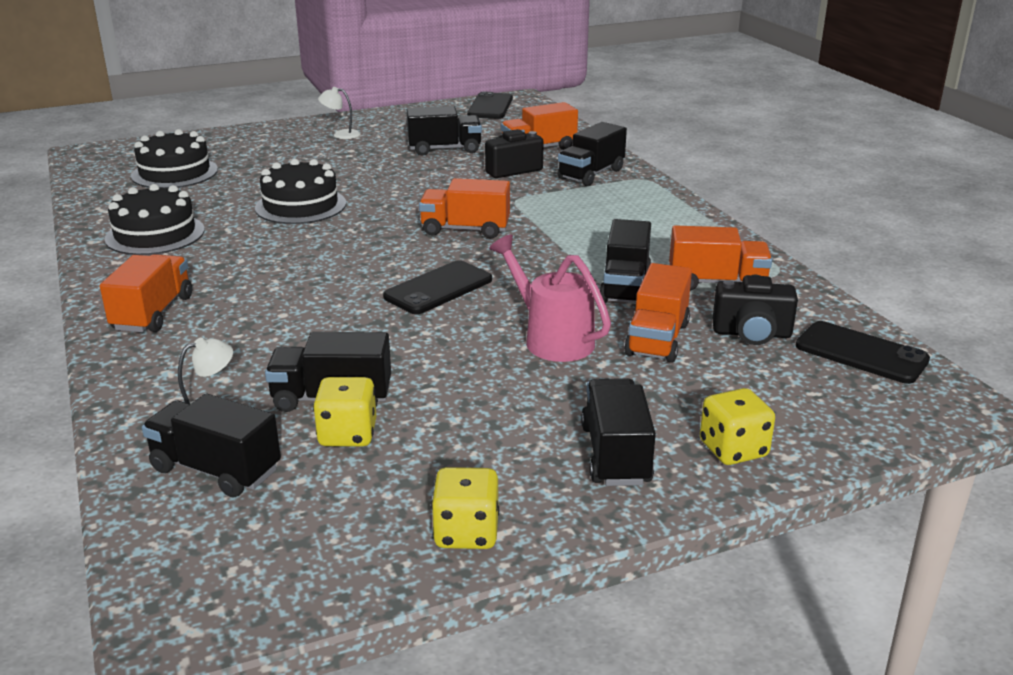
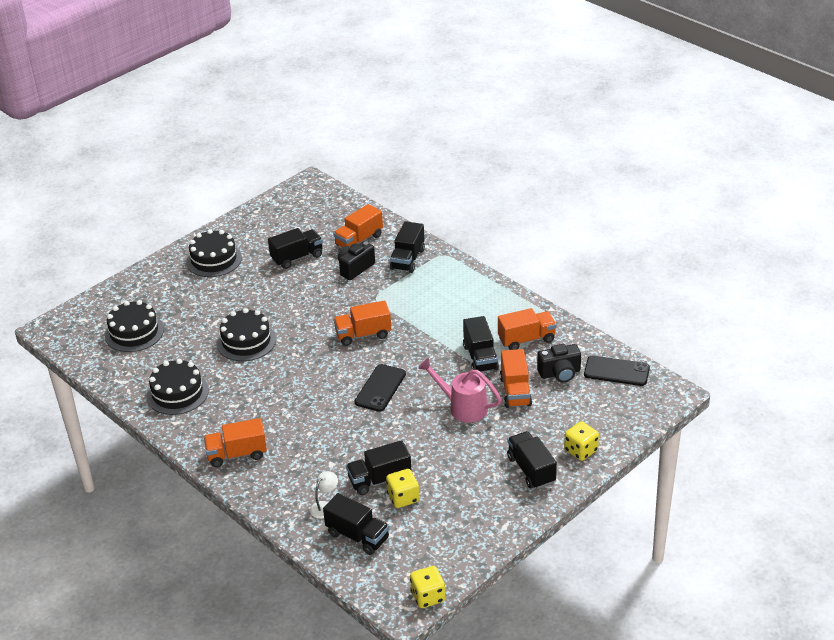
camera: 20 degrees left, 10 degrees up
(153, 313) = (237, 454): orange truck -> orange truck turned 90 degrees counterclockwise
(216, 470) = (357, 536): black truck -> black truck turned 150 degrees counterclockwise
(341, 134) = (214, 260): white lamp -> black cake
(466, 532) = (490, 530): yellow dice -> yellow dice (428, 596)
(490, 107) = (296, 198): black phone -> none

